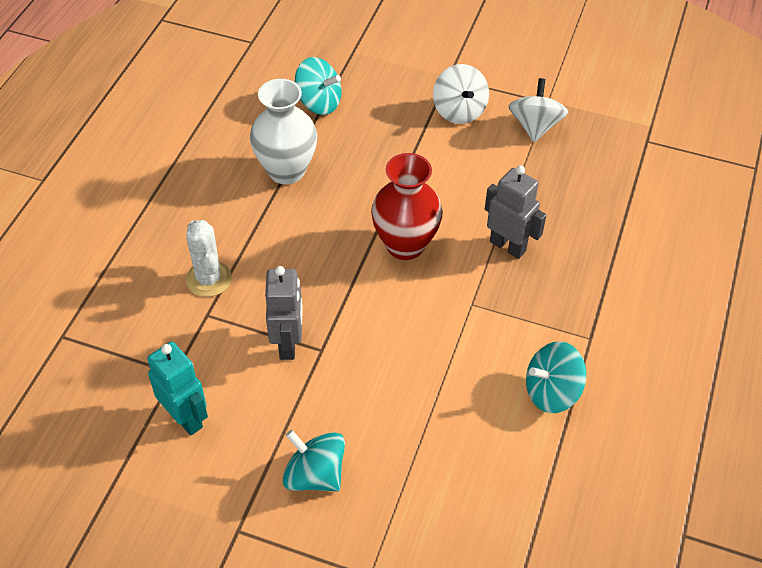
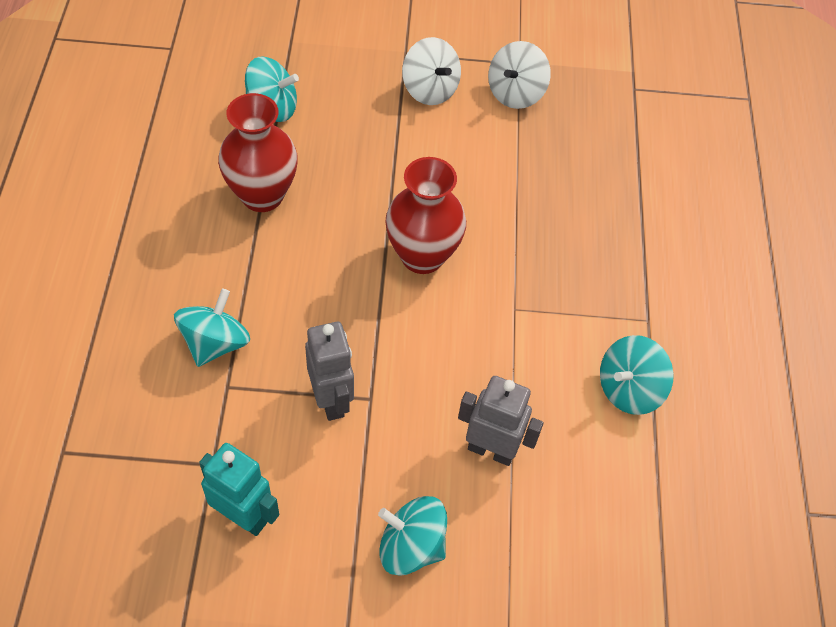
camera: 20 degrees left, 5 degrees up
(209, 279) = (215, 343): white cactus -> turquoise spinning top
(286, 171) = (262, 195): white vase -> red vase
(508, 246) = (531, 235): grey robot -> grey robot (491, 450)
(535, 126) = (515, 93): white spinning top -> white spinning top turned 135 degrees counterclockwise

